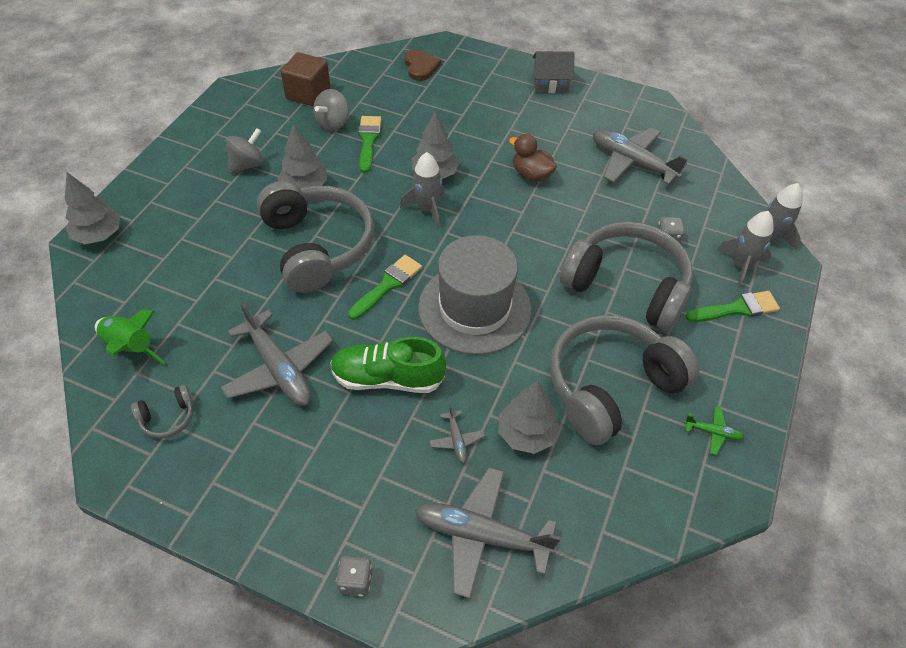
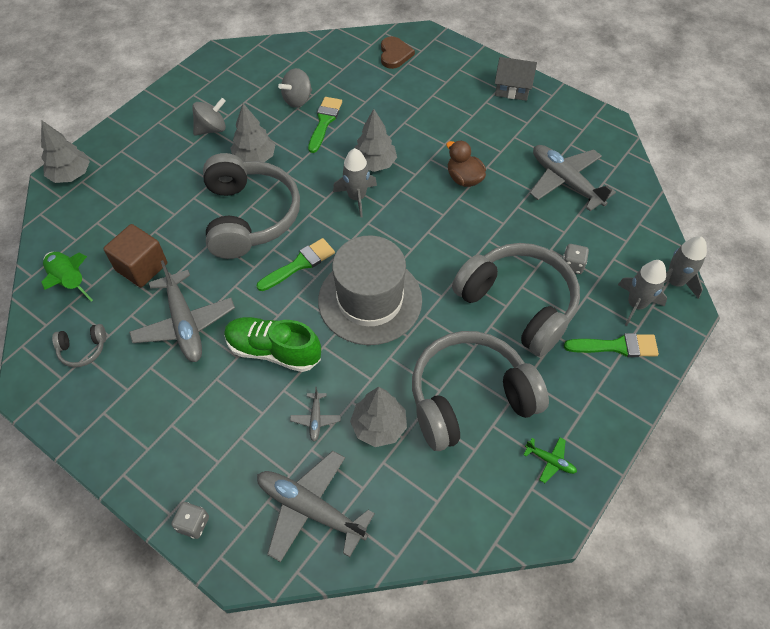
camera: 15 degrees right, 5 degrees up
(308, 94) = (284, 67): brown cube -> brown cube (141, 267)

